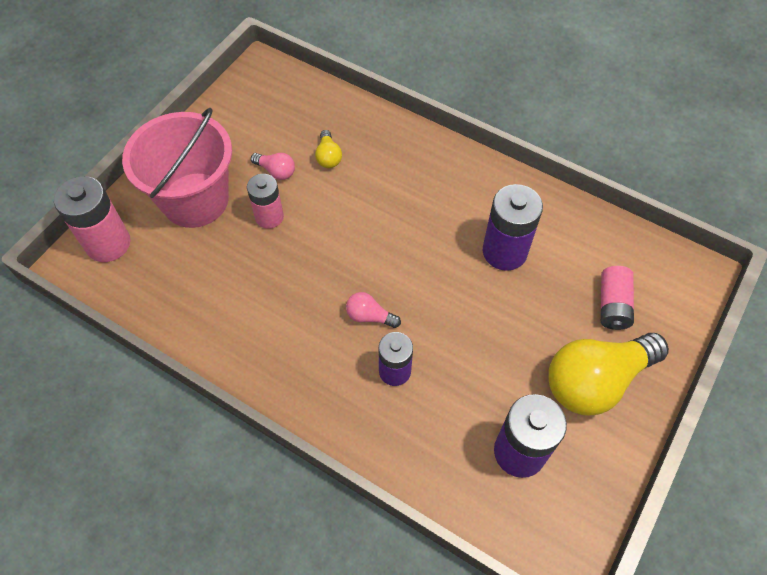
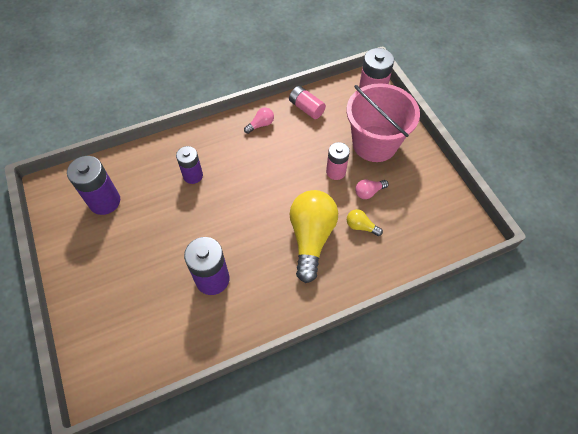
camera: 125 degrees right, 0 degrees up
(370, 316) = (232, 183): pink light bulb -> pink light bulb (260, 125)
(596, 381) = (99, 265): yellow light bulb -> yellow light bulb (311, 238)
(612, 305) = (126, 313): pink battery -> pink battery (306, 108)

